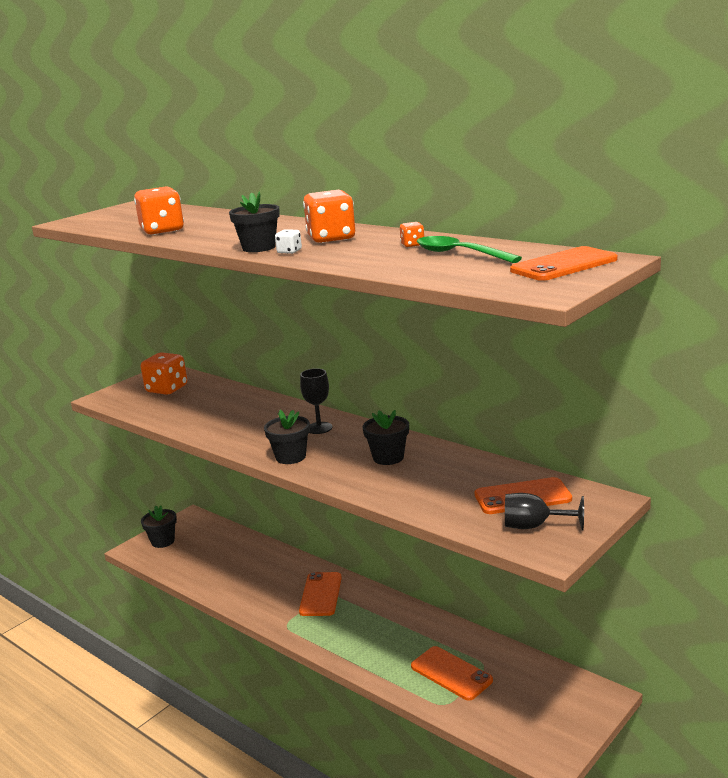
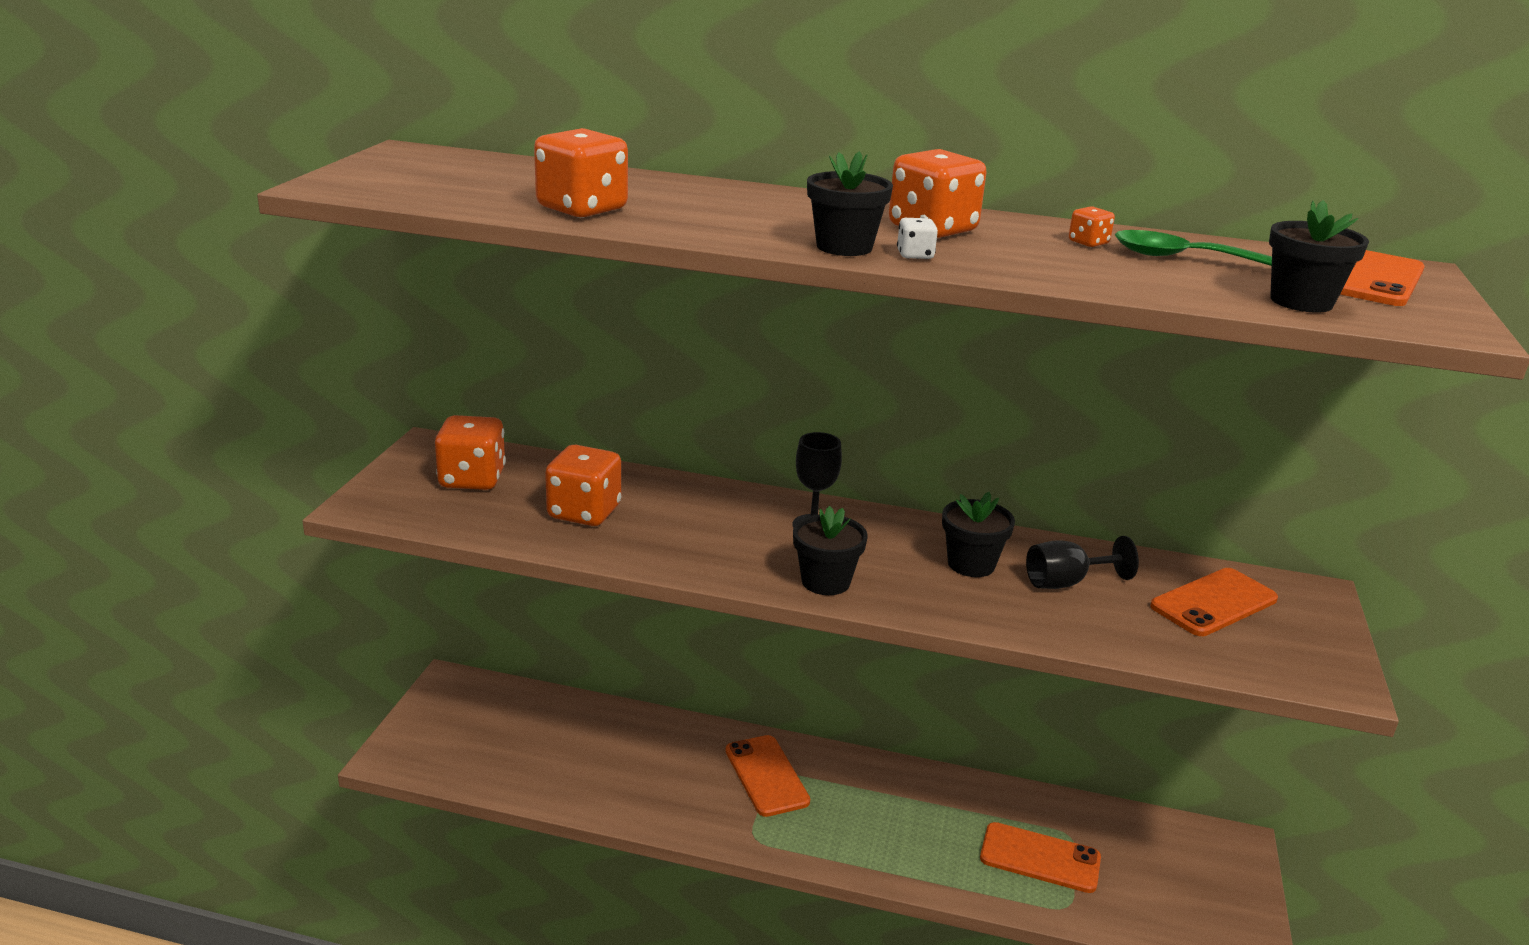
camera: 30 degrees left, 5 degrees up
(163, 541) = (433, 734): black flower pot -> black flower pot (1301, 302)
(203, 410) = (584, 512): none -> orange dice
(534, 526) = (1277, 646): black goblet -> black goblet (1066, 583)

